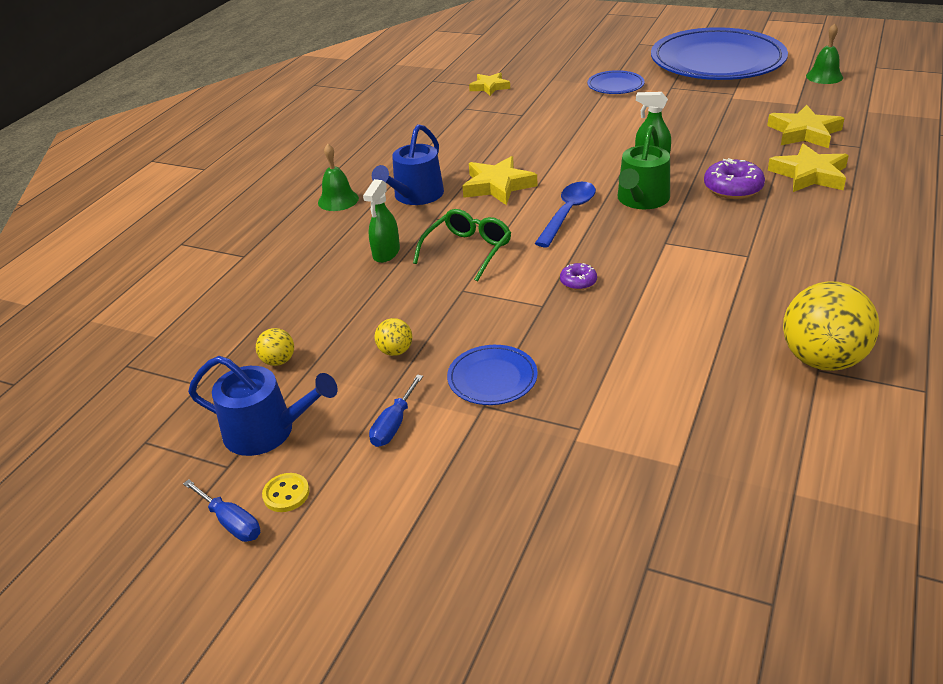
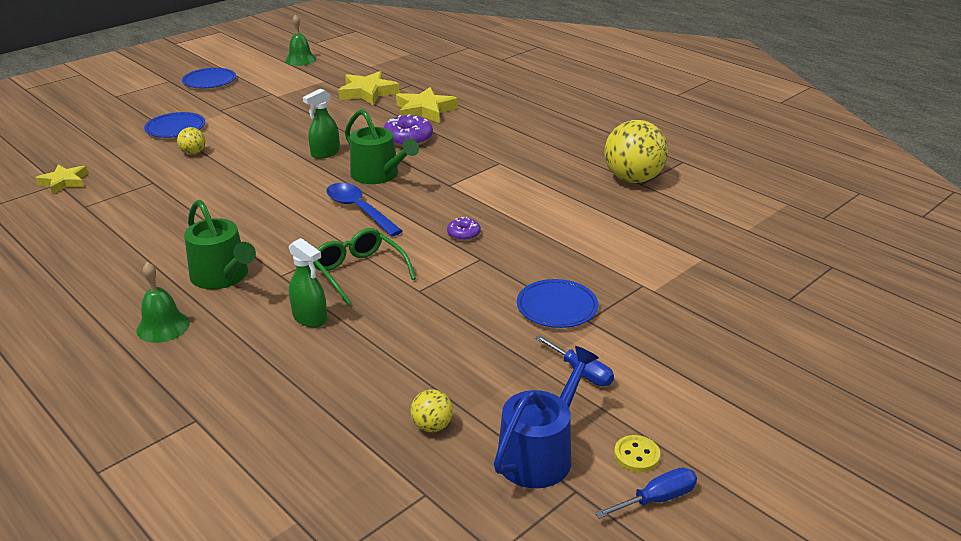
camera: 70 degrees left, 5 degrees down
(395, 351) = (478, 348): yellow ball -> yellow ball (193, 153)
(415, 196) = (223, 276): blue watering can -> green watering can
(498, 186) = (267, 229): yellow star -> none
(717, 61) = (209, 81): blue plate -> blue plate, size x0.41

